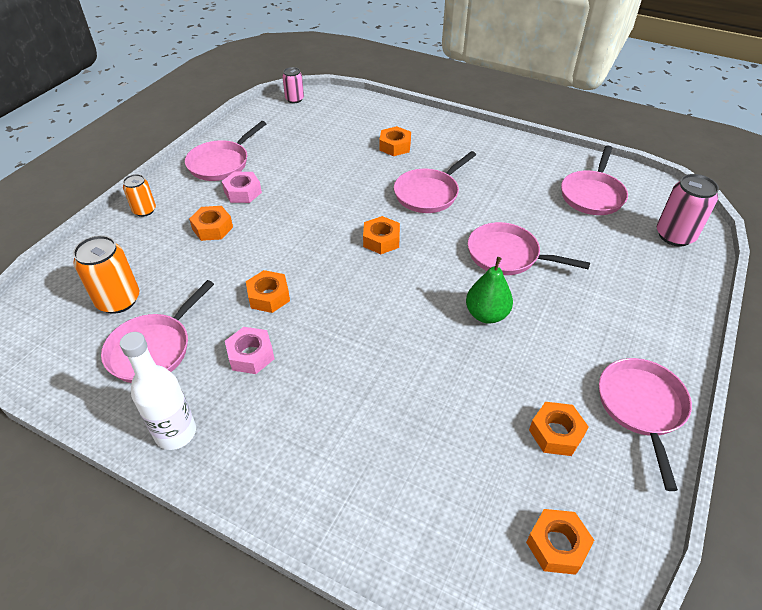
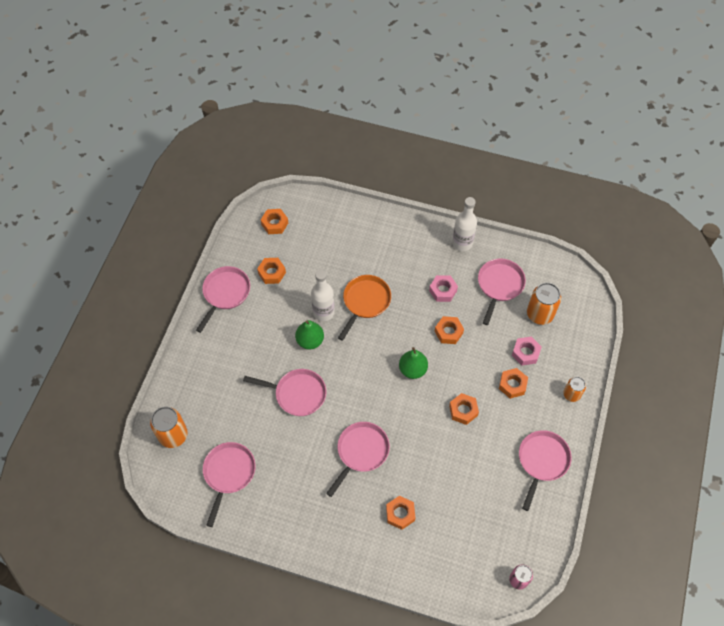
camera: 170 degrees right, 15 degrees up
(243, 192) = (508, 428): pink nut -> pink nut (525, 353)
(339, 260) = (412, 369): none -> green pear
(381, 240) = (388, 394): orange nut -> orange nut (463, 410)
(388, 356) = (365, 302): none -> orange pan
(461, 351) = (323, 312): none -> white bottle
(641, 408) = (225, 293): pink pan -> pink pan turned 150 degrees counterclockwise
(675, 236) = (173, 435): pink can -> orange can

